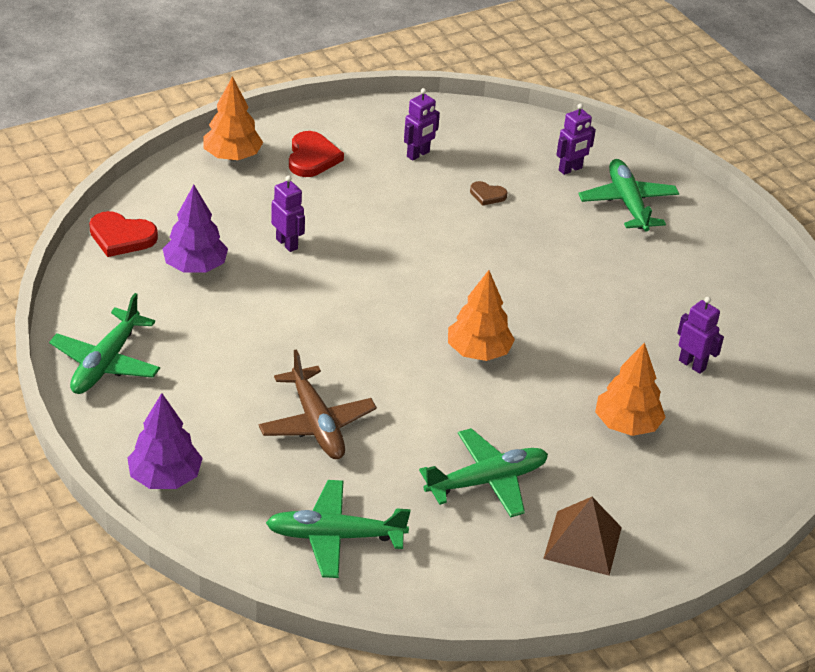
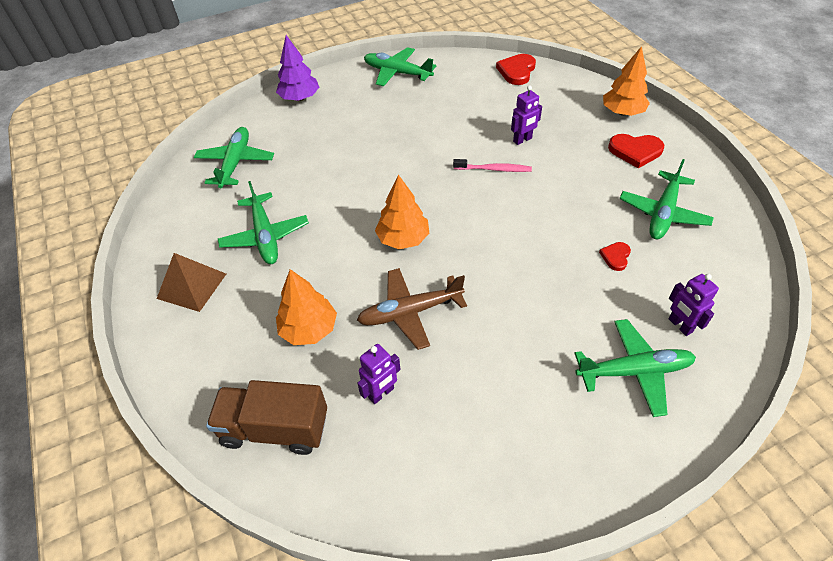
camera: 100 degrees right, 10 degrees up
(195, 267) = (490, 101): purple tree -> none
(316, 423) = (335, 155): brown plane -> brown plane (410, 312)
(347, 272) = (494, 169): none -> pink toothbrush
(418, 154) = (663, 213): purple robot -> green plane
(487, 195) = (615, 257): brown heart -> red heart
(752, 439) = (275, 429): none -> brown truck

